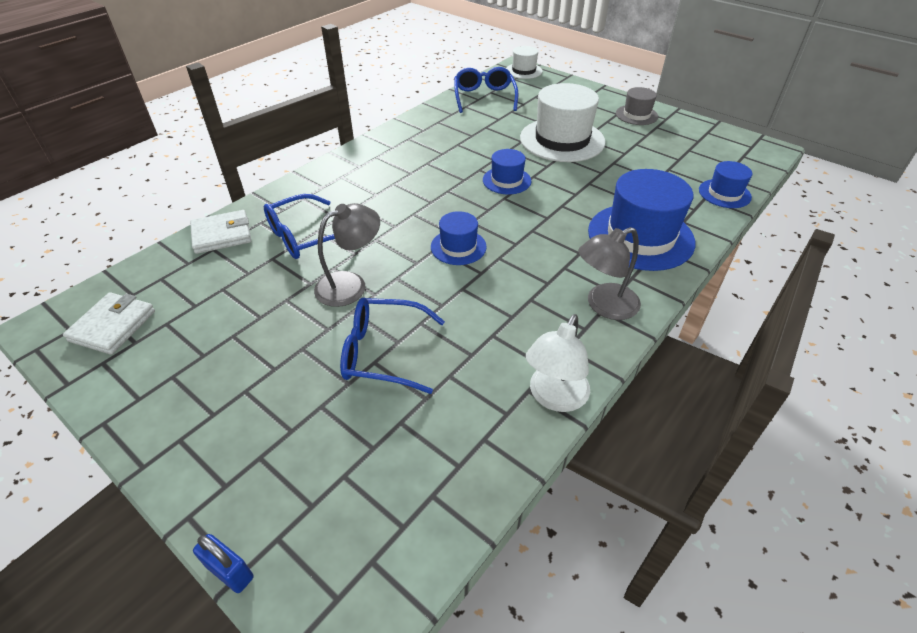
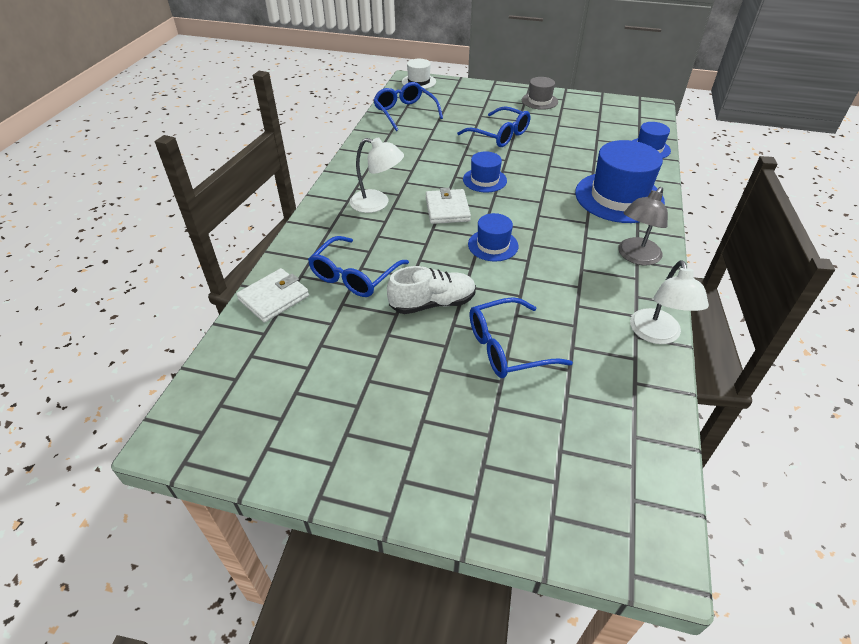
camera: 25 degrees left, 0 degrees up
(113, 326) = (244, 413): white wallet -> white wallet (447, 209)
(230, 571) = (539, 556): blue padlock -> none
(350, 285) = (432, 303): grey lamp -> white shoe
(383, 176) = (377, 203): none -> white lamp
(562, 140) = (499, 135): white hat -> blue glasses

